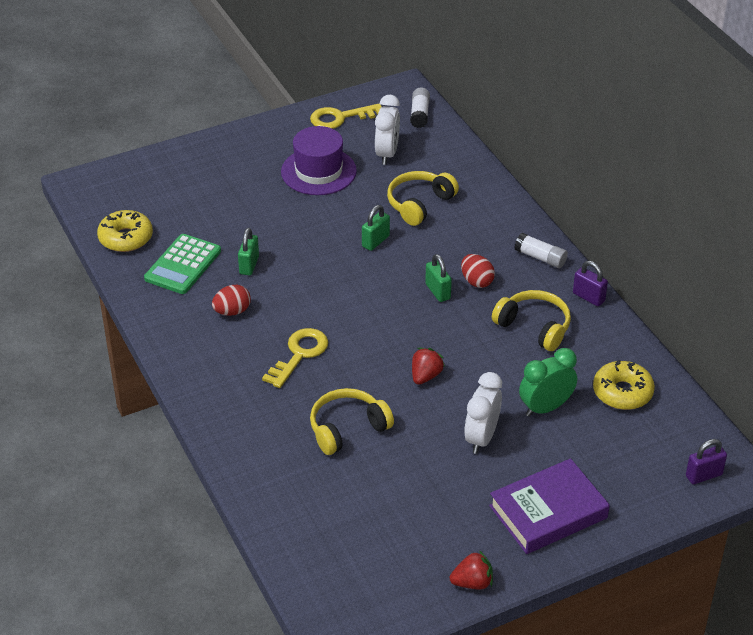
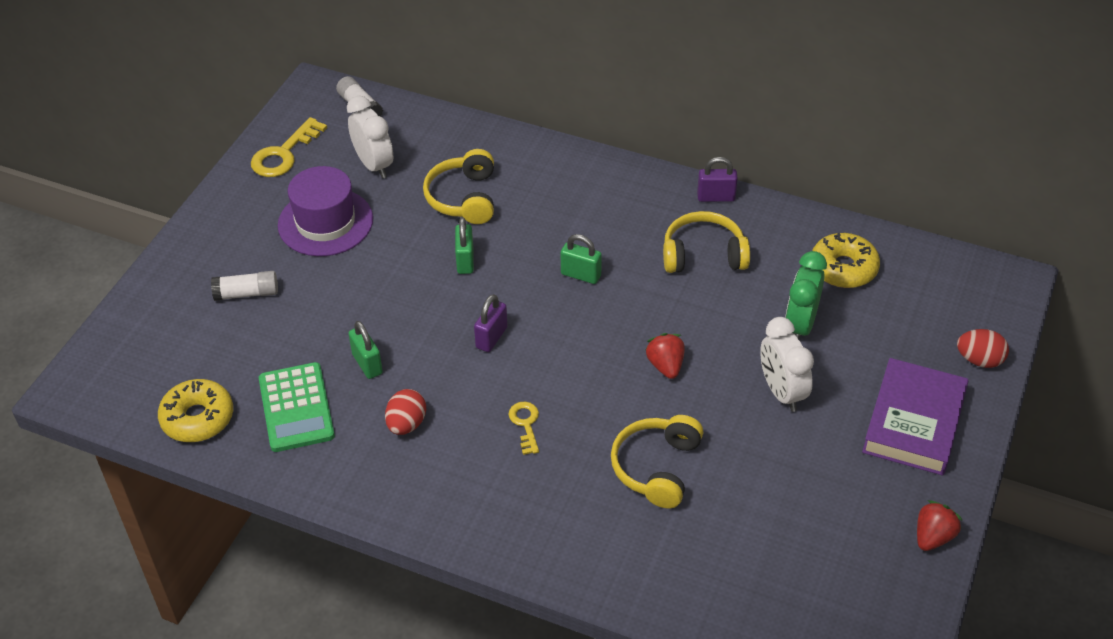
camera: 40 degrees left, 5 degrees up
(299, 355) = (525, 424): yellow key -> yellow key, size x0.60
(476, 281) = (604, 243): red egg -> red egg (979, 360)
(540, 258) = (633, 185): white glue stick -> white glue stick (247, 293)
(703, 475) = (988, 300): purple padlock -> purple padlock (491, 337)

